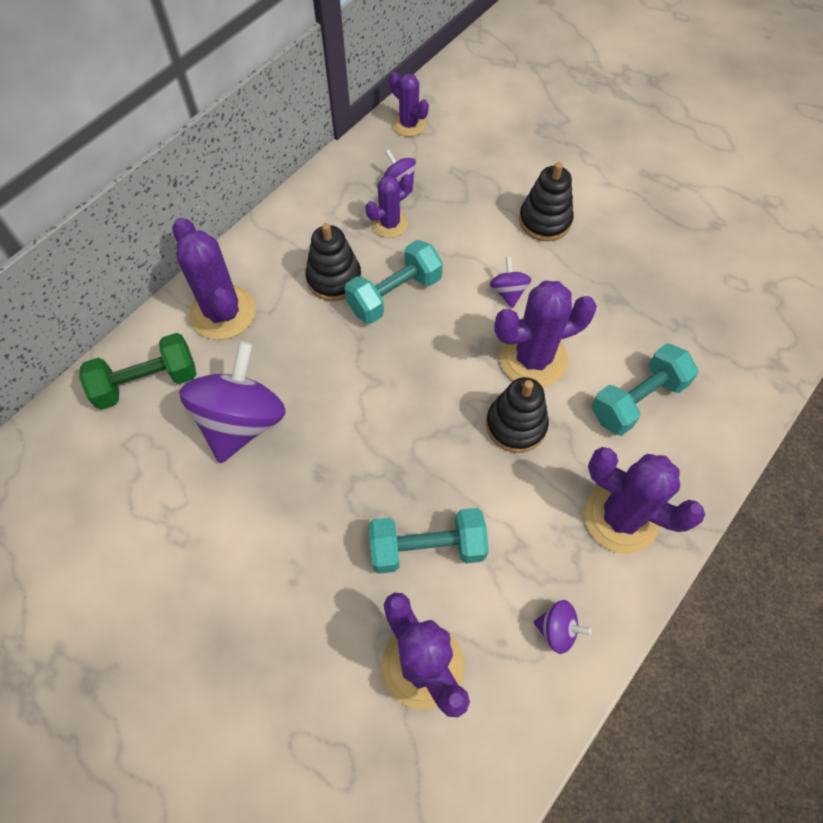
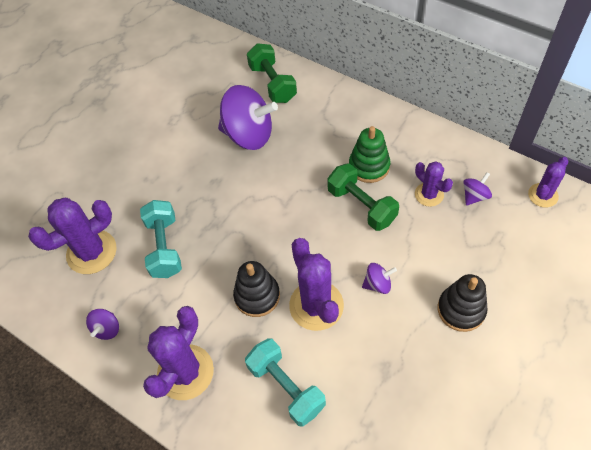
camera: 90 degrees right, 5 degrees down
(223, 312) = (329, 109): purple cactus -> none
(334, 278) = (369, 166): black stacking toy -> green stacking toy
(394, 294) = (361, 206): turquoise dumbbell -> green dumbbell

